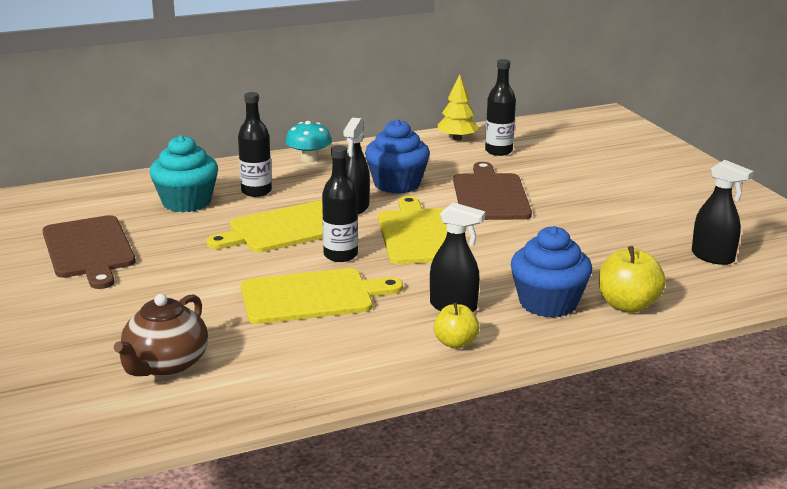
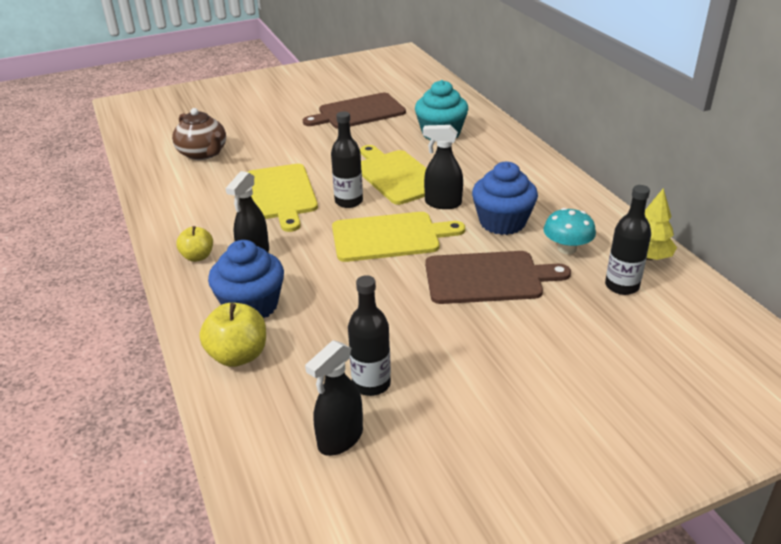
camera: 90 degrees right, 10 degrees up
(165, 365) = (203, 154): brown teapot -> brown teapot turned 150 degrees counterclockwise
(256, 191) = (468, 158): black bottle -> black bottle (371, 384)
(309, 159) = (549, 175): turquoise mushroom -> turquoise mushroom (567, 248)

